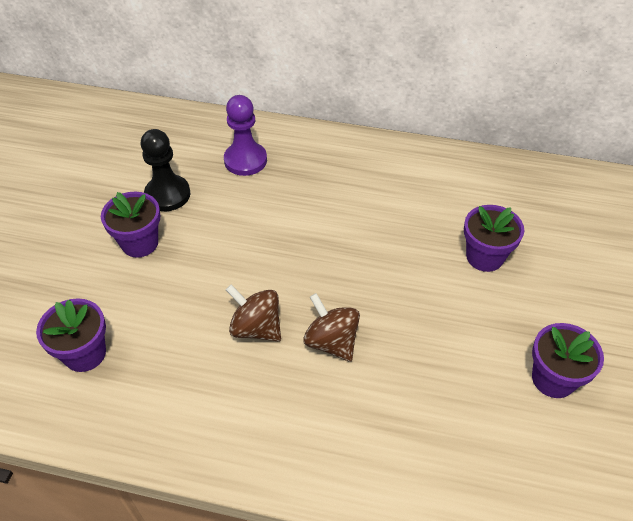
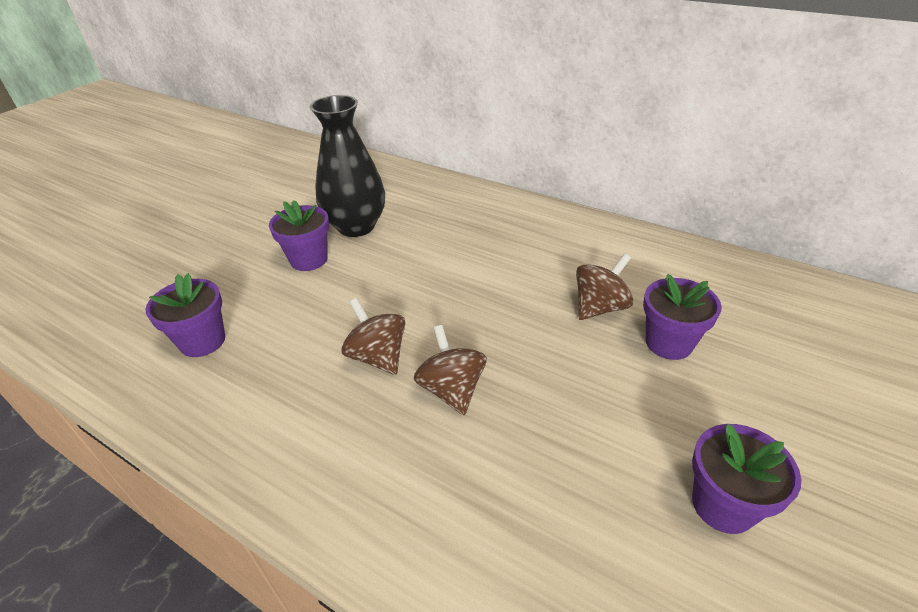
camera: 20 degrees right, 10 degrees down
(167, 194) = (356, 226): black pawn -> black vase
(245, 160) = (442, 212): purple pawn -> none
(422, 235) = (599, 307): none -> brown spinning top

